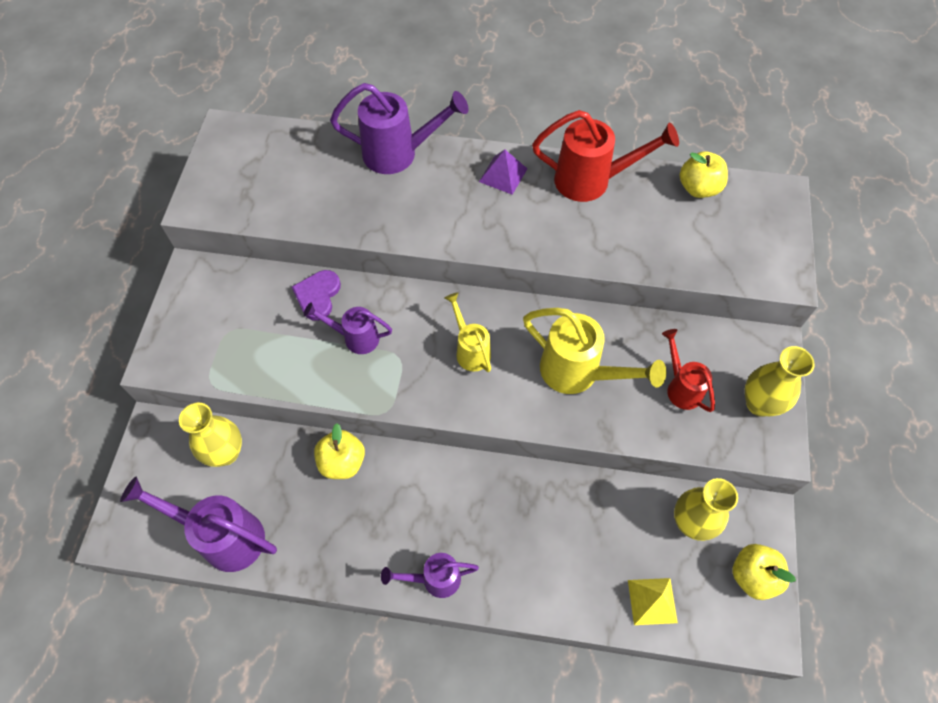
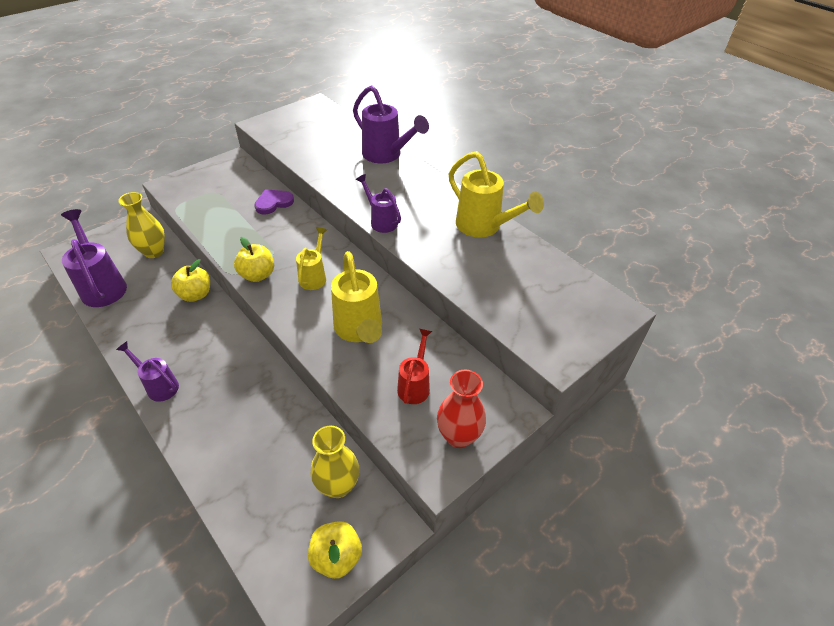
camera: 40 degrees right, 15 degrees down
(355, 338) = (265, 232): purple watering can -> purple watering can (381, 221)
(503, 175) = (432, 195): purple pyramid -> none
(592, 181) = (484, 227): red watering can -> yellow watering can
(652, 601) = (253, 508): yellow pyramid -> none
(698, 188) = (555, 271): yellow apple -> yellow apple (257, 275)
(759, 404) = (458, 436): yellow vase -> red vase

